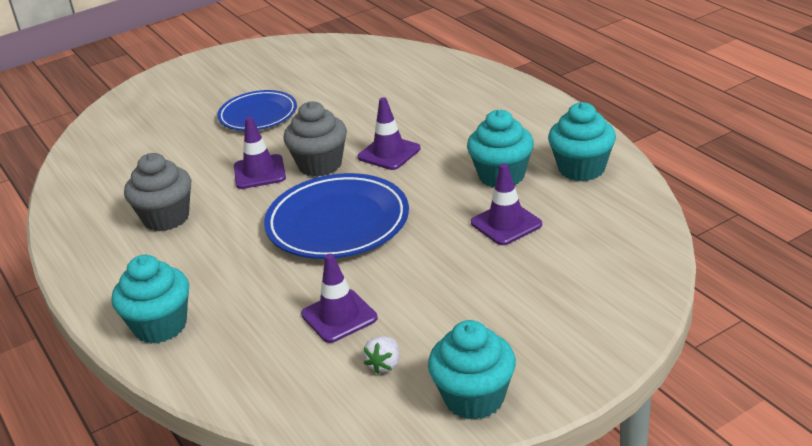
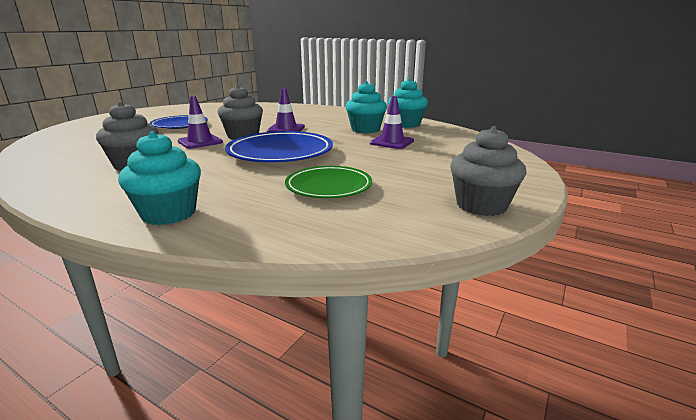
camera: 30 degrees left, 10 degrees down
(339, 316) = (328, 186): purple traffic cone -> green plate
(384, 365) = (394, 202): white strawberry -> none
(474, 398) = (481, 205): turquoise cupcake -> grey cupcake

